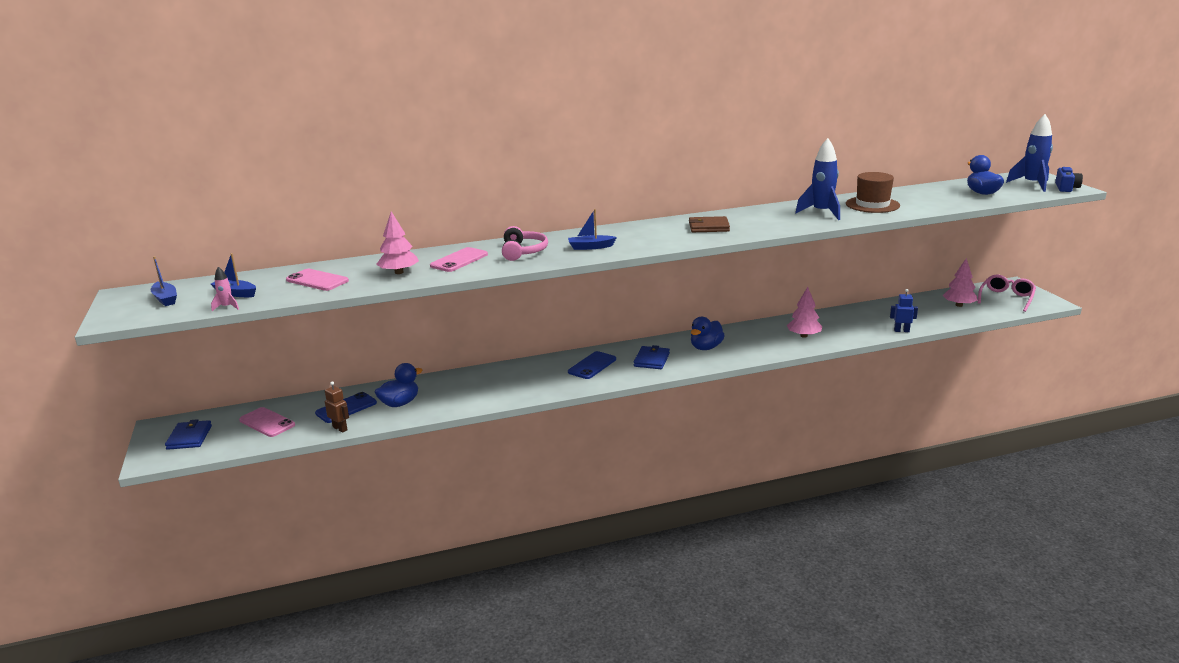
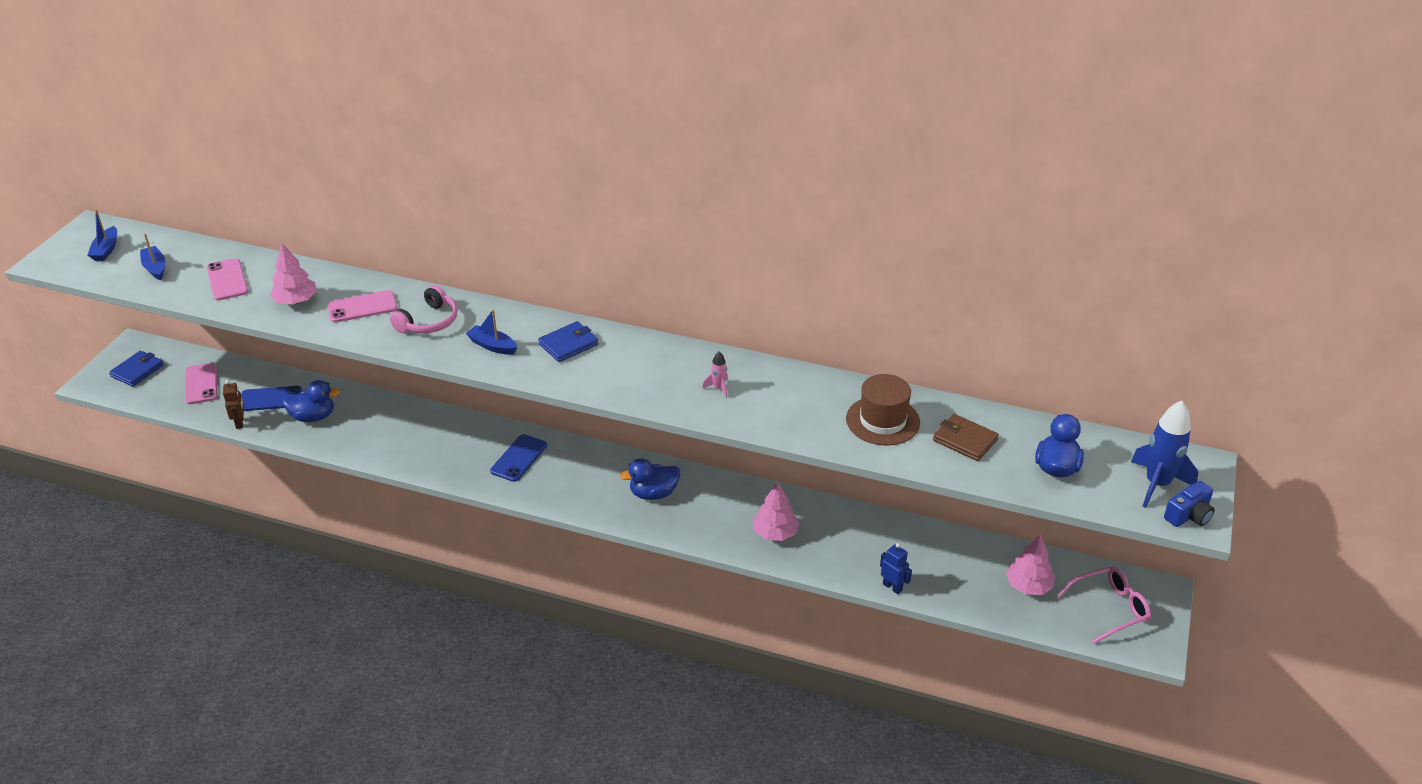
camera: 35 degrees right, 15 degrees up
(227, 307) = (127, 286): pink rocket -> pink rocket (718, 388)
(592, 365) = (519, 458): blue phone -> blue phone turned 45 degrees counterclockwise
(651, 360) = (580, 481): blue wallet -> blue wallet (568, 344)
(709, 227) = (646, 370): brown wallet -> brown wallet (965, 440)
(822, 213) = (801, 406): blue rocket -> none

